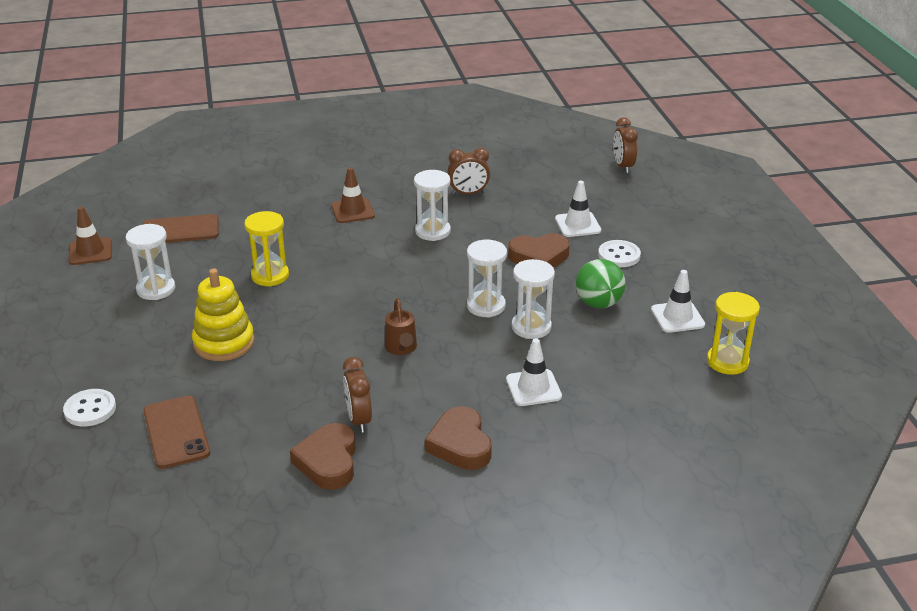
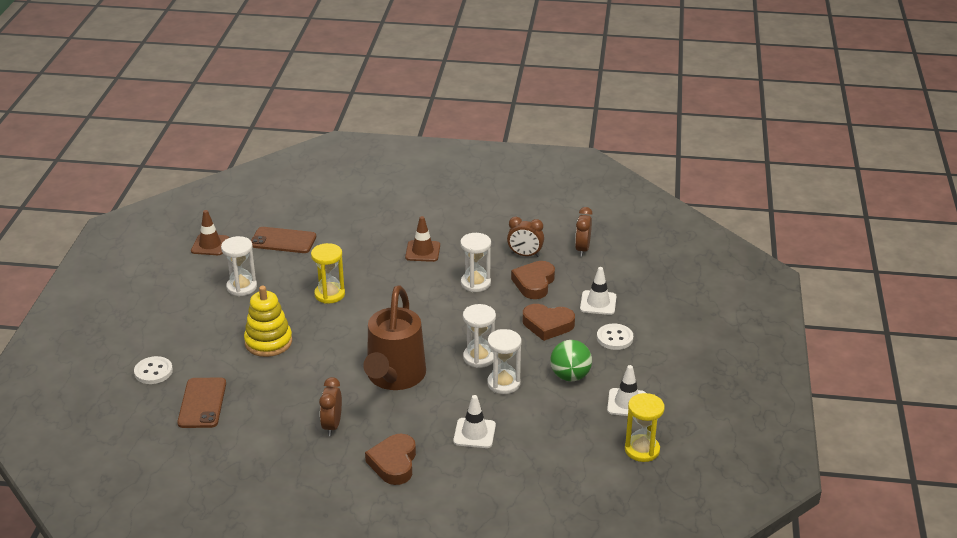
camera: 20 degrees right, 0 degrees up
(328, 462) = (293, 452): brown heart -> brown heart (534, 283)
(401, 348) = (394, 377): brown watering can -> brown watering can, size x2.27
(623, 166) = (673, 256): brown clock -> brown clock (582, 249)

